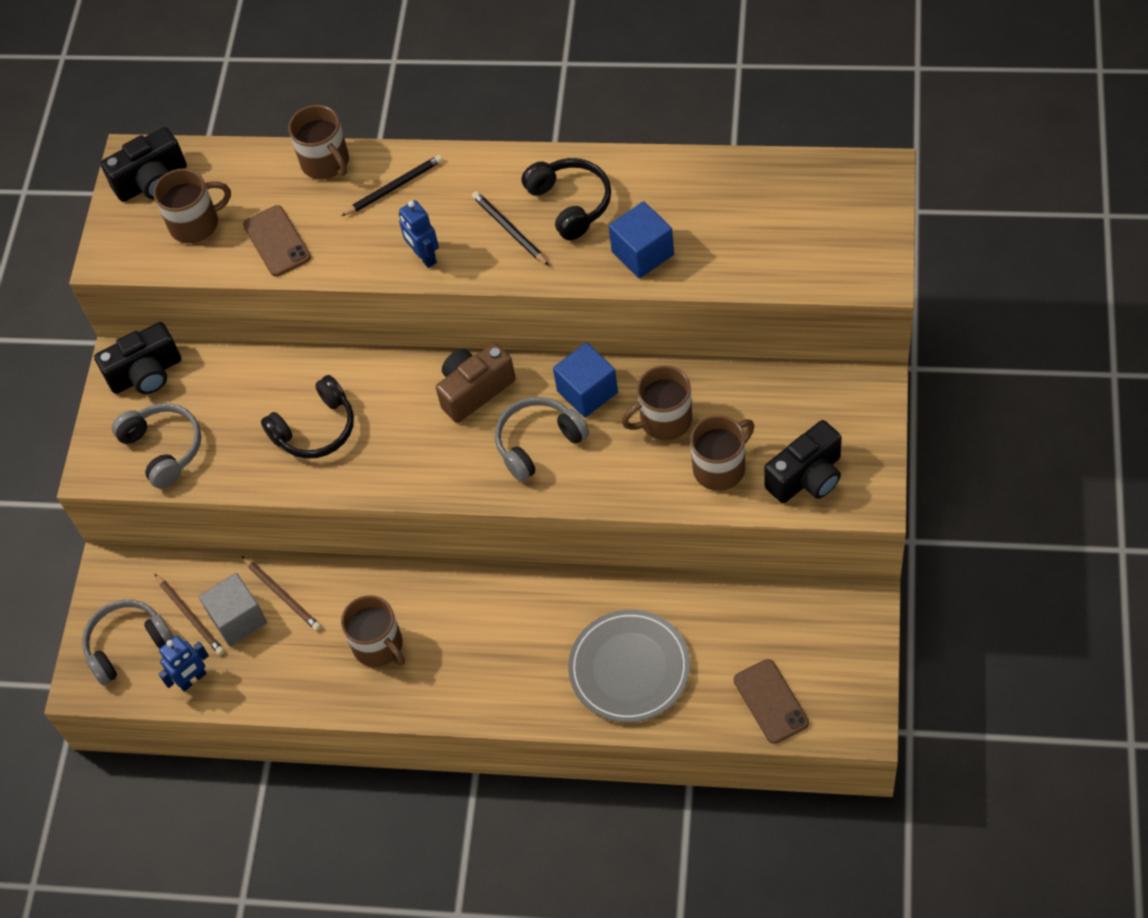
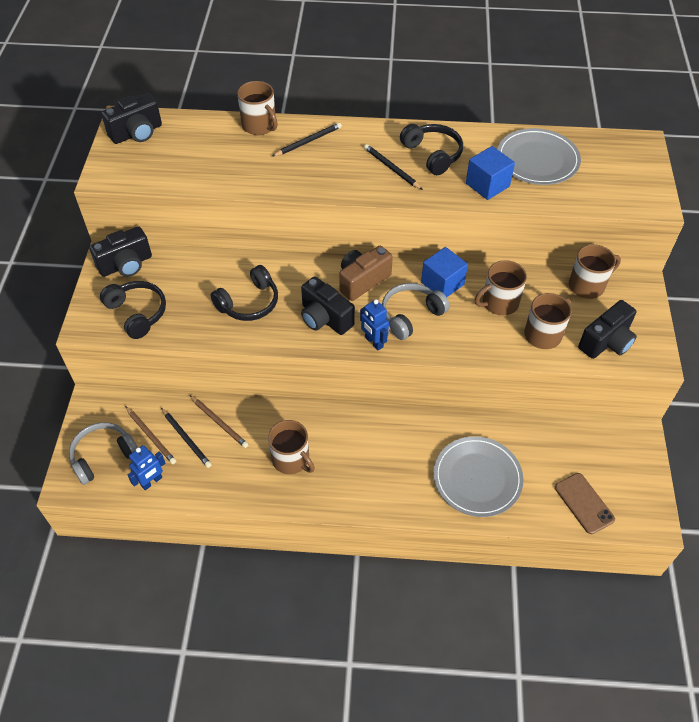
camera: 10 degrees left, 5 degrees down
(164, 448) = (137, 313): grey headphones -> black headphones
(196, 223) = (167, 158): brown mug -> brown mug (587, 285)
(238, 619) = (186, 439): grey cube -> black pencil
(277, 241) = (226, 170): brown phone -> none
(419, 450) = (325, 318): none -> black camera
(424, 257) = (332, 183): blue robot -> blue robot (373, 342)
(720, 208) = (537, 160): none -> grey plate

